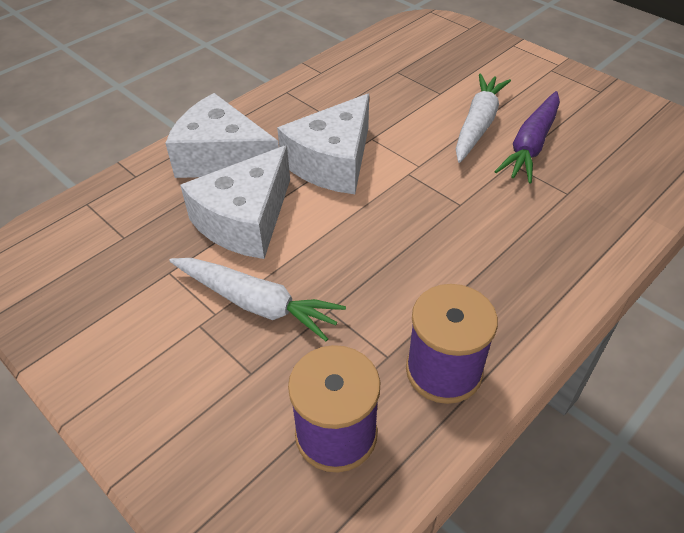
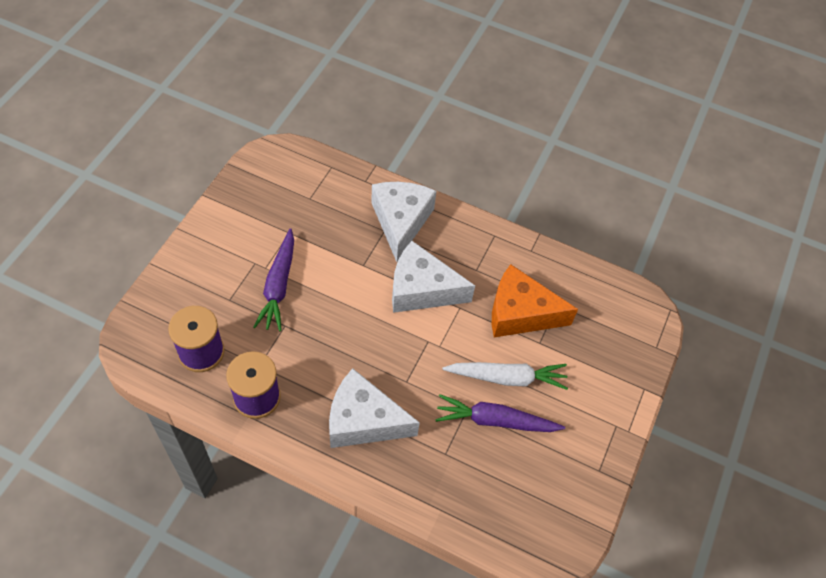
camera: 65 degrees right, 10 degrees up
(245, 220) = (345, 256): white cheese -> white cheese (363, 420)
(256, 303) = (278, 286): white carrot -> purple carrot
(398, 97) = (520, 313): none -> orange cheese

